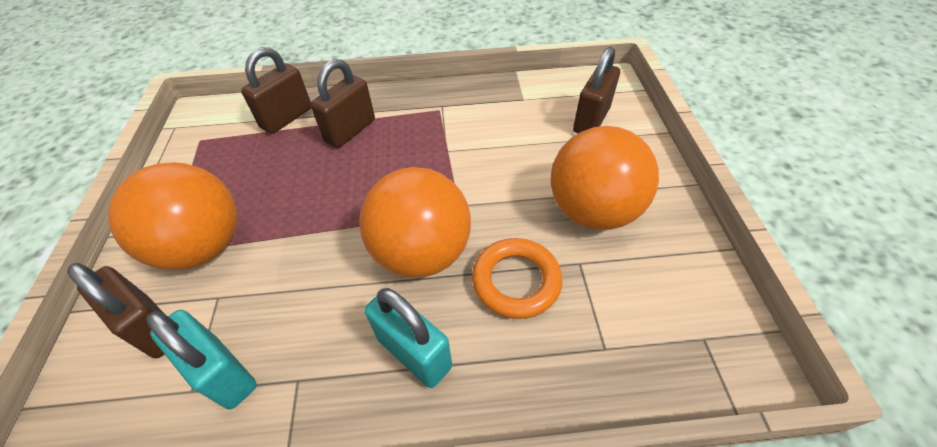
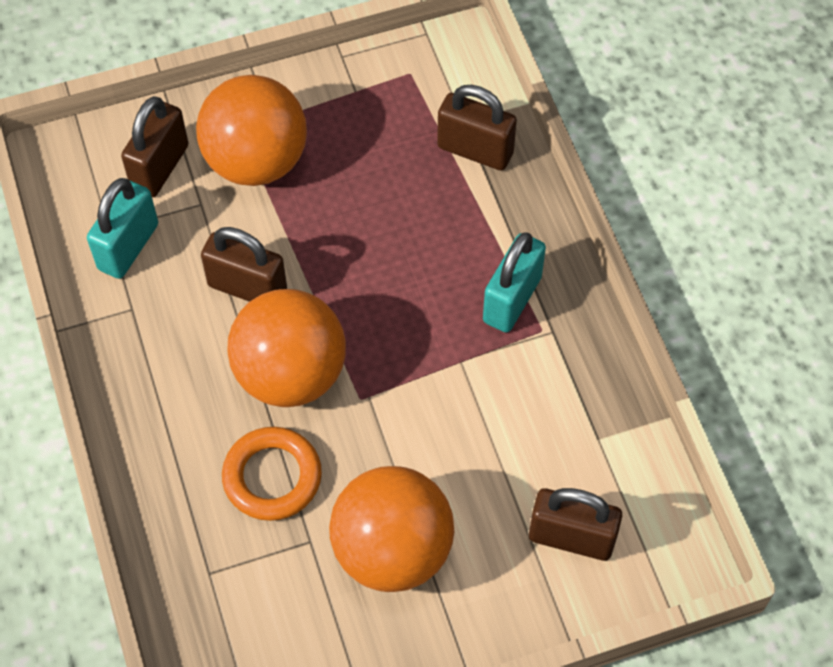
camera: 75 degrees right, 10 degrees up
(350, 131) = (469, 234): brown padlock -> brown padlock (247, 288)
(414, 352) = (174, 398): turquoise padlock -> turquoise padlock (512, 299)

